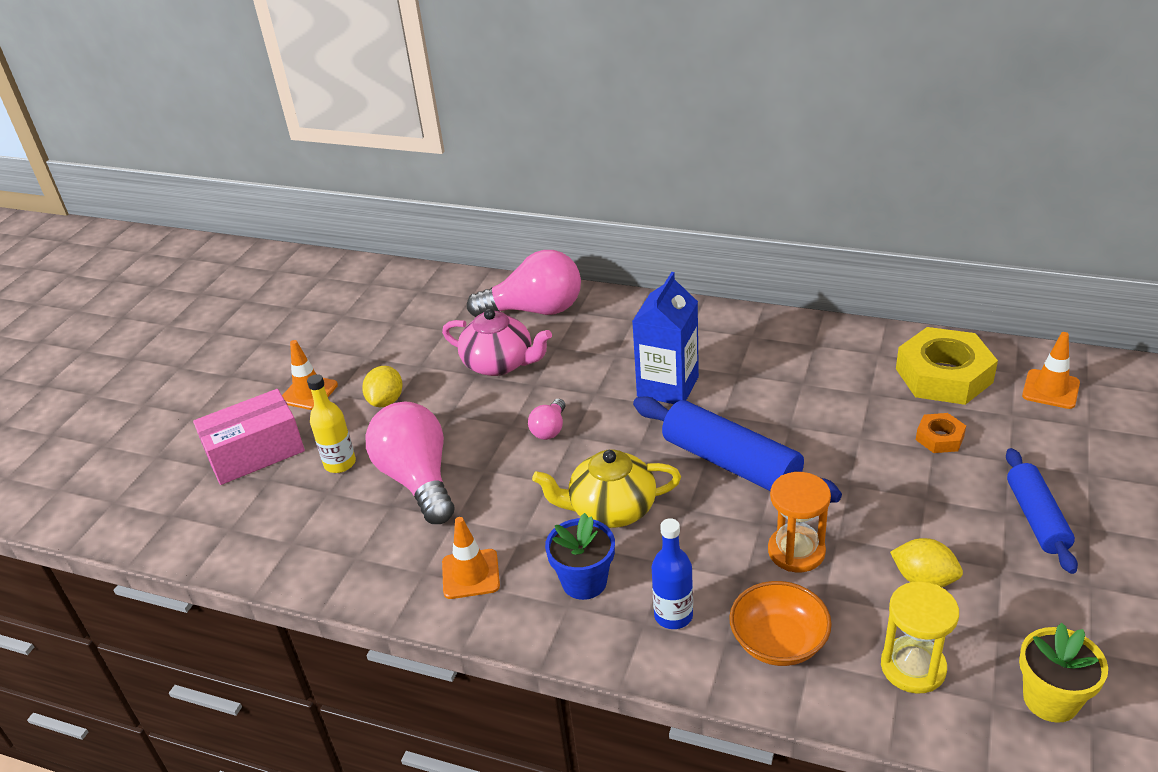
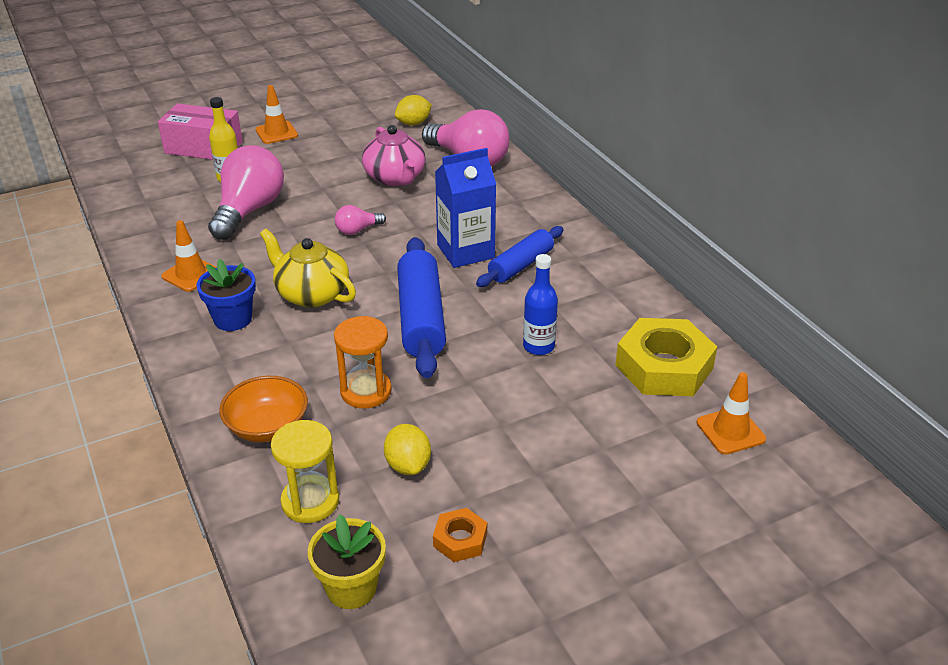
camera: 40 degrees right, 0 degrees up
(386, 401) = (304, 161): yellow lemon -> yellow lemon (413, 123)
(673, 615) = (242, 370): blue bottle -> blue bottle (538, 346)
(939, 438) = (582, 400): orange nut -> orange nut (460, 540)
(1036, 518) = (551, 493): blue rolling pin -> blue rolling pin (520, 265)

